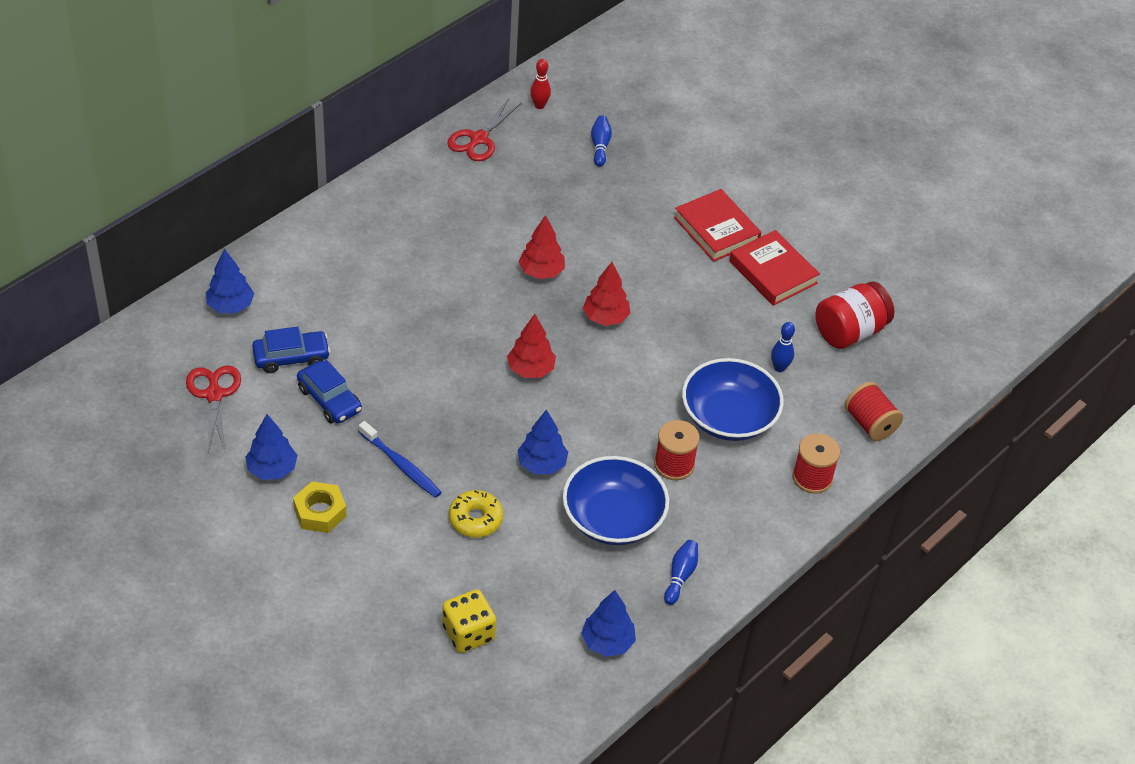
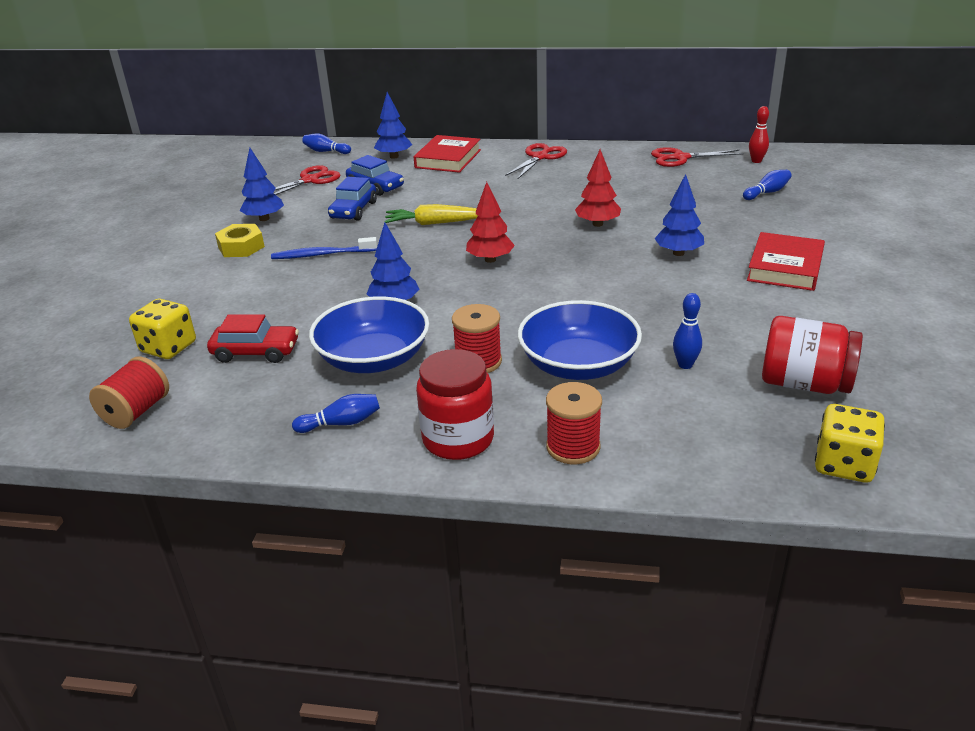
camera: 60 degrees right, 15 degrees down
(147, 346) = (326, 151): none -> blue bowling pin
(365, 215) = (540, 157): none -> red scissors
(401, 465) = (322, 254): blue toothbrush -> blue toothbrush turned 75 degrees clockwise
(423, 363) = (435, 223): none -> yellow carrot
(475, 519) = (299, 301): yellow donut -> none
(532, 581) = (256, 352): none -> red car
(605, 317) = (596, 264): red tree -> none
(607, 642) = (216, 418): blue tree -> blue tree (678, 253)
(754, 526) = (458, 439): none -> red jar
(773, 272) = (793, 312): red book -> red book (448, 159)
(870, 423) = (705, 452): red spool -> red spool (136, 411)
(930, 376) = (844, 464): none -> yellow dice

